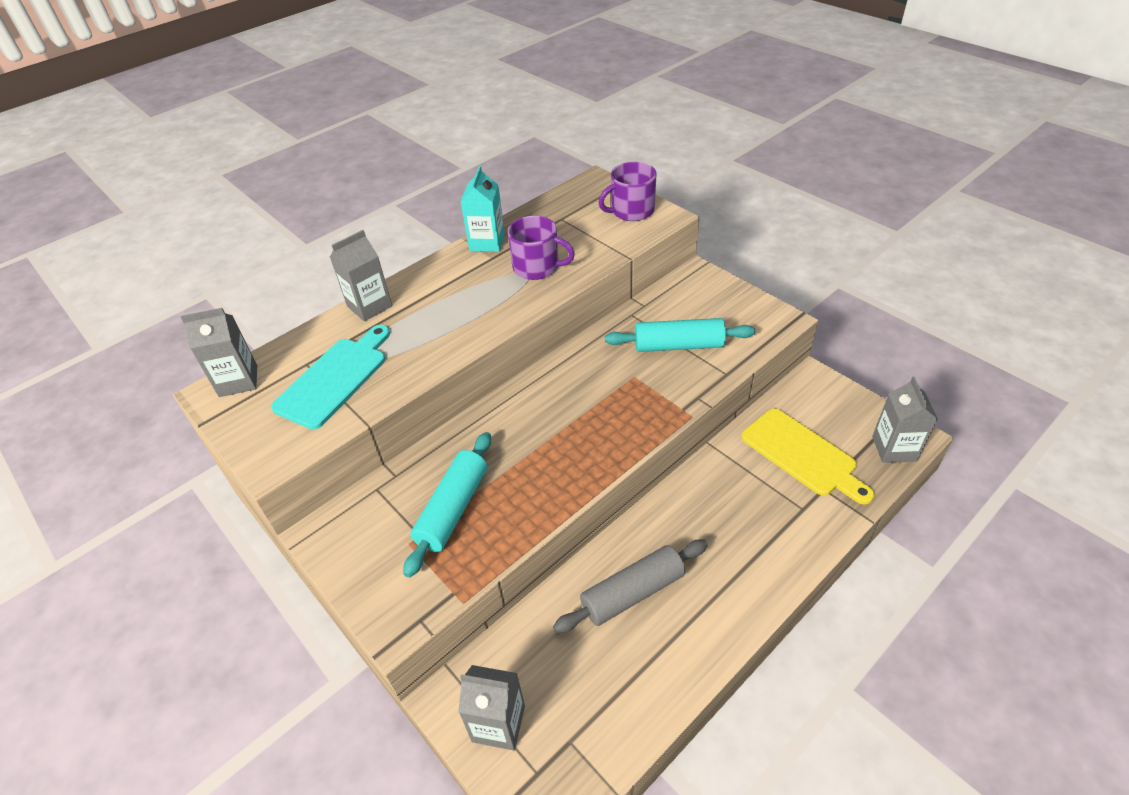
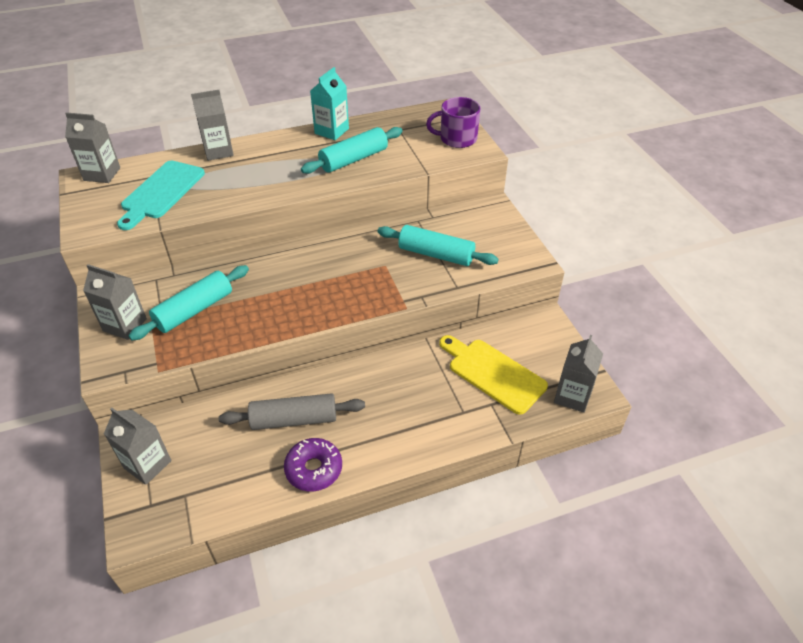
camera: 20 degrees right, 0 degrees up
(335, 378) = (161, 192): turquoise cutting board -> turquoise cutting board turned 150 degrees clockwise
(378, 561) = (125, 325): none -> grey carton
(537, 267) = (353, 159): purple mug -> turquoise rolling pin
(695, 641) = (314, 469): none -> purple donut
(802, 454) = (493, 373): yellow cutting board -> yellow cutting board turned 150 degrees clockwise

